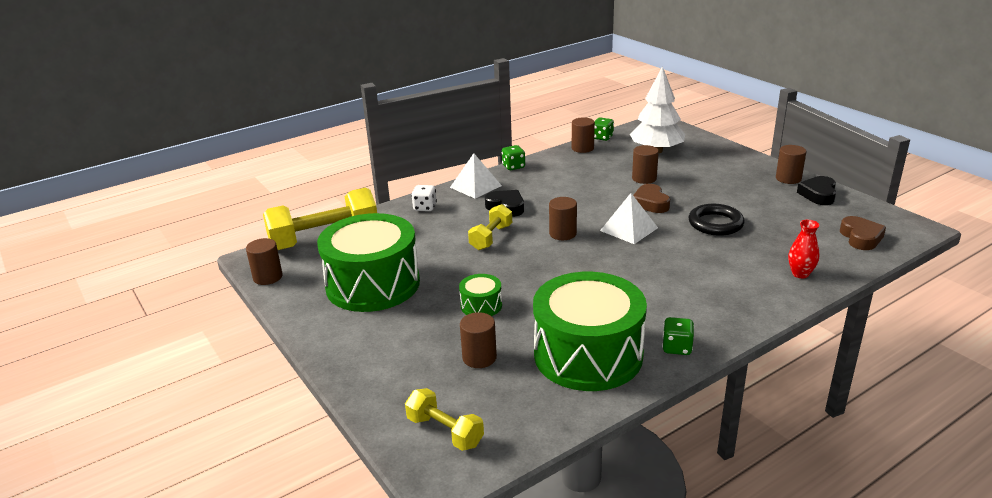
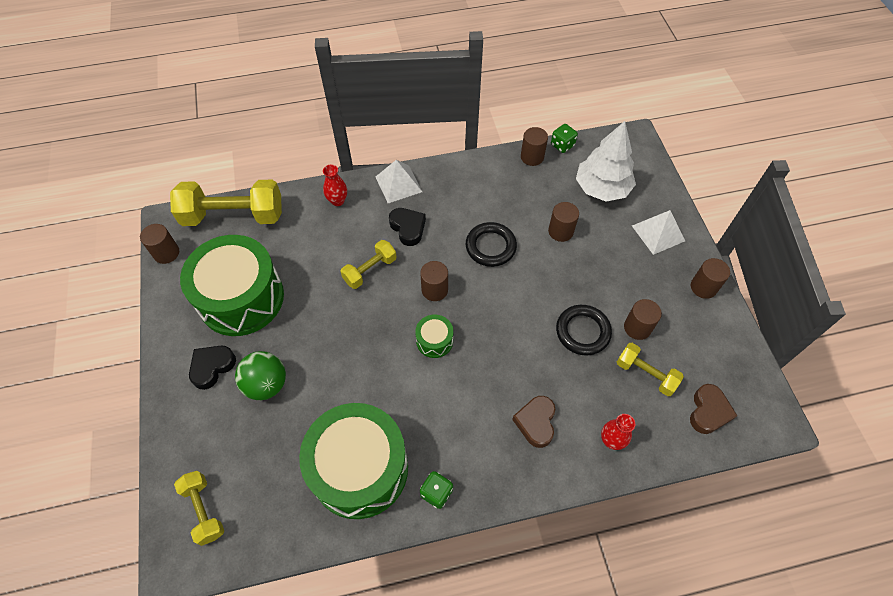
camera: 20 degrees right, 30 degrees up
(425, 207) = (337, 201): white dice -> red vase
(445, 329) = (266, 384): none -> green ball
(479, 357) = (274, 433): brown cylinder -> brown cylinder (637, 327)
(481, 305) = (311, 365): green drum -> green drum (434, 341)
(513, 167) = (449, 164): green dice -> none
(591, 199) = (490, 247): none -> black ring
(629, 229) = (497, 307): white pyramid -> white pyramid (658, 233)
(650, 203) = (542, 274): brown heart -> brown heart (536, 422)
(790, 232) = (645, 374): none -> yellow dumbbell
(818, 194) = (715, 326): black heart -> black heart (212, 367)

